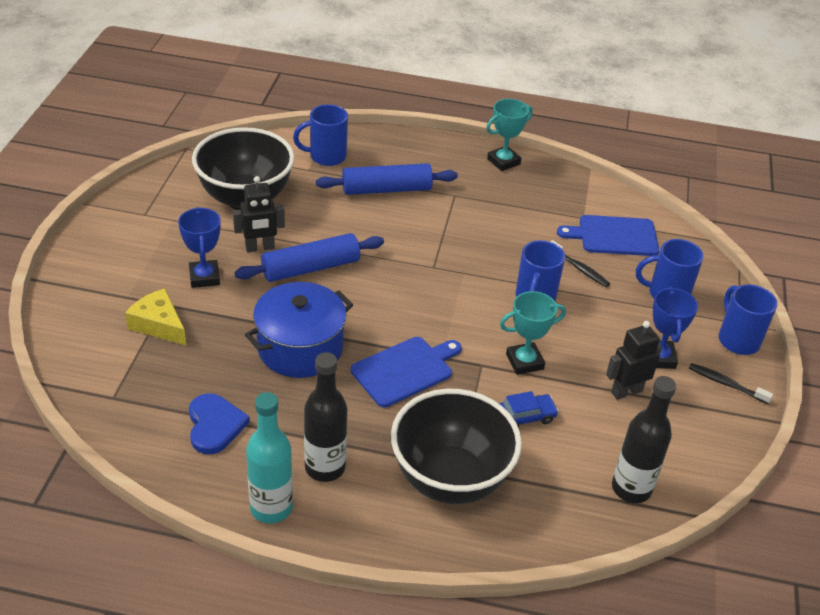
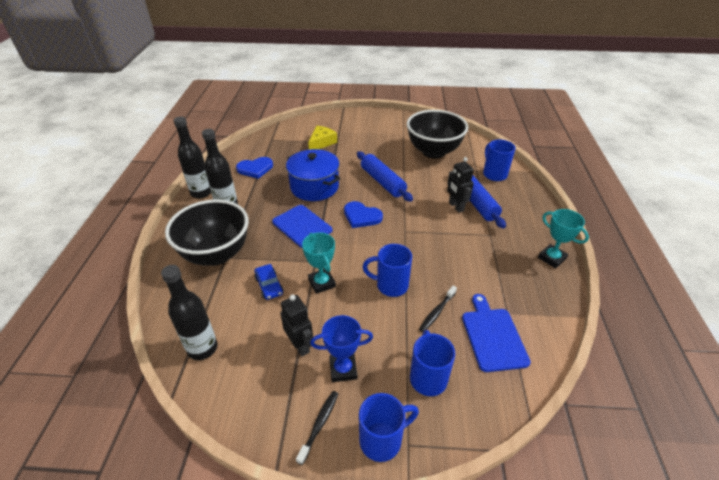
camera: 85 degrees right, 0 degrees up
(204, 277) = (361, 149): blue trophy -> none
(260, 248) = (392, 162): black robot -> black robot (456, 206)
(271, 508) = (201, 193): turquoise bottle -> black bottle
(392, 304) = (361, 216): none -> blue heart

